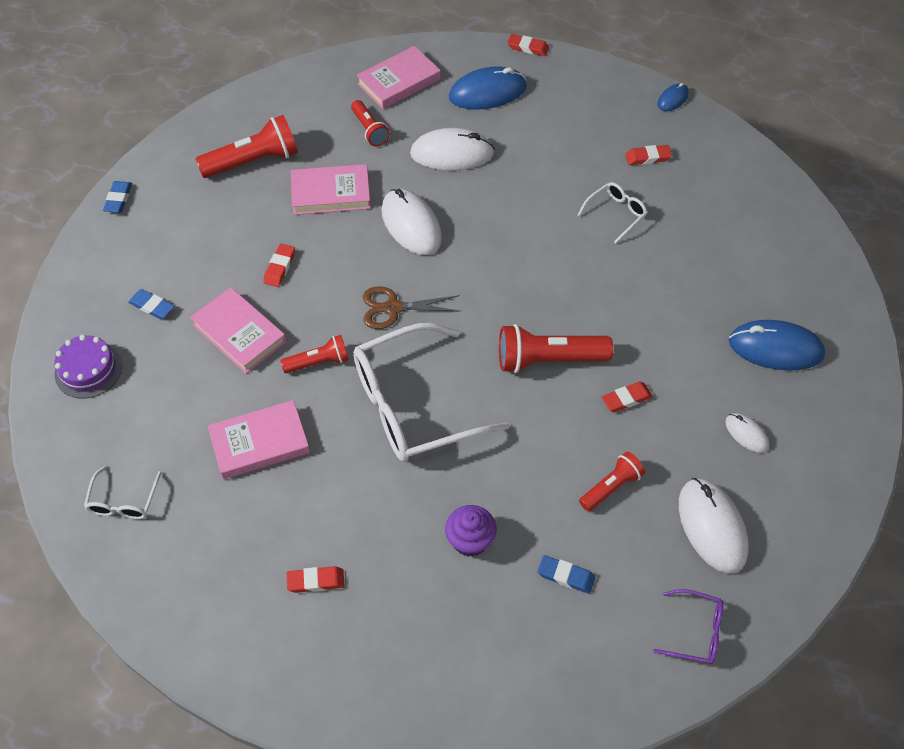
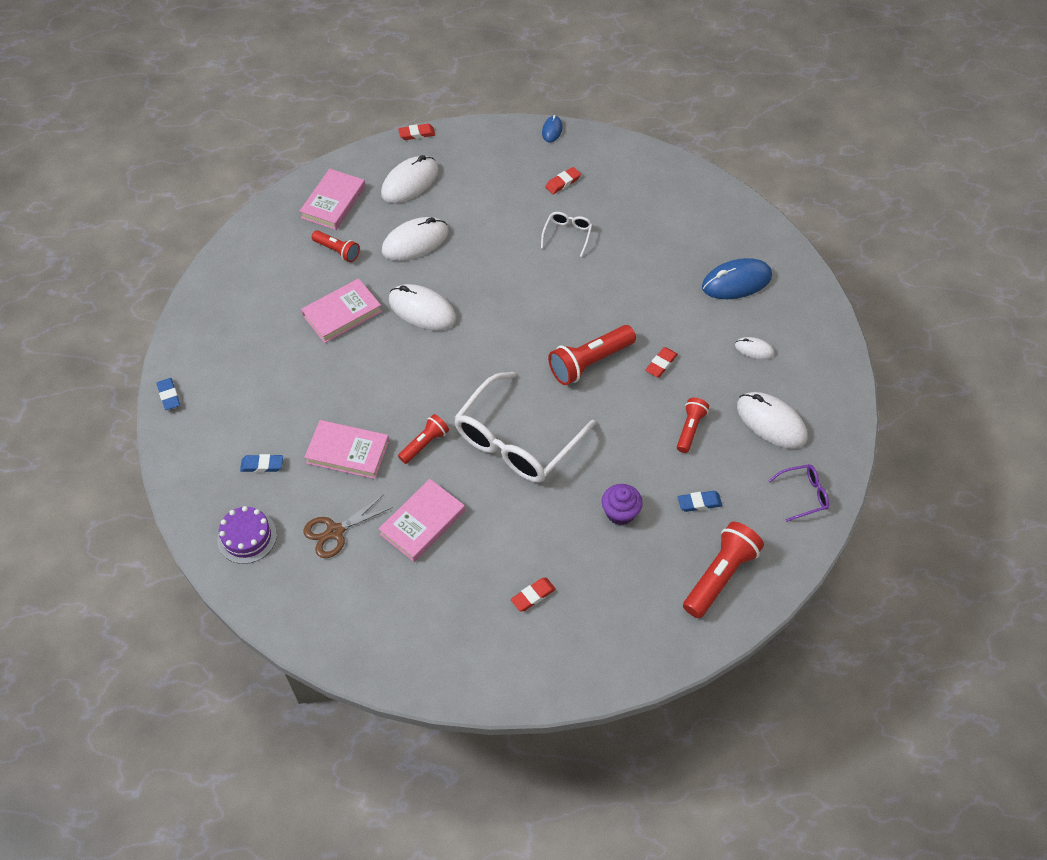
camera: 30 degrees left, 0 degrees up
(123, 501) = (350, 616): white glasses -> none
(253, 161) = (260, 316): red flashlight -> red flashlight (720, 576)
(279, 267) = (343, 388): red eraser -> none
(393, 308) = (452, 378): brown scissors -> brown scissors (335, 531)
(487, 92) = (410, 182): blue mouse -> white mouse

